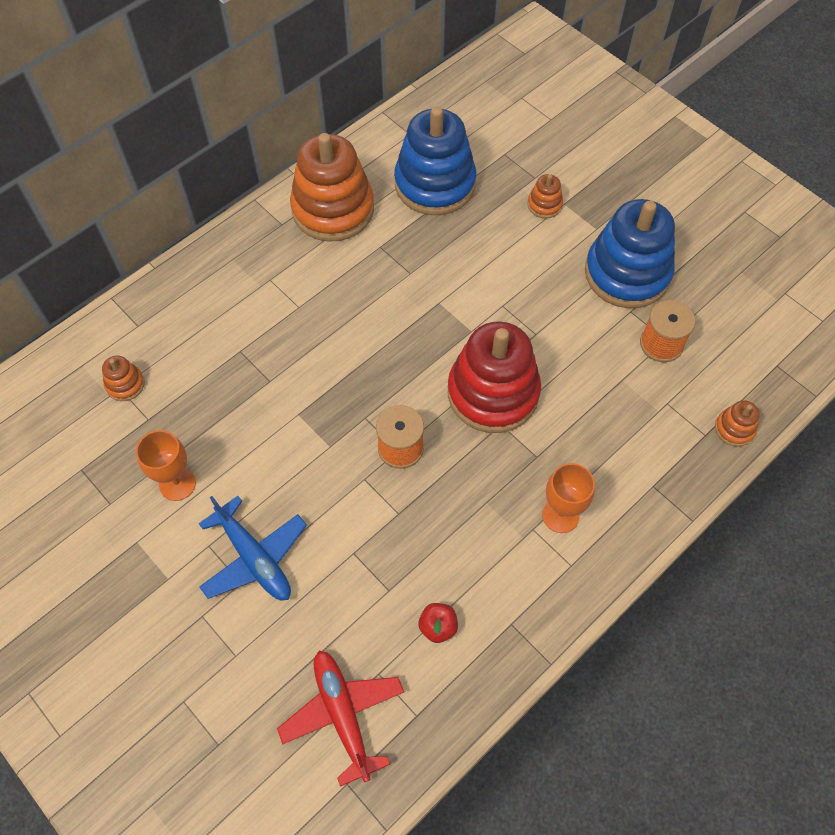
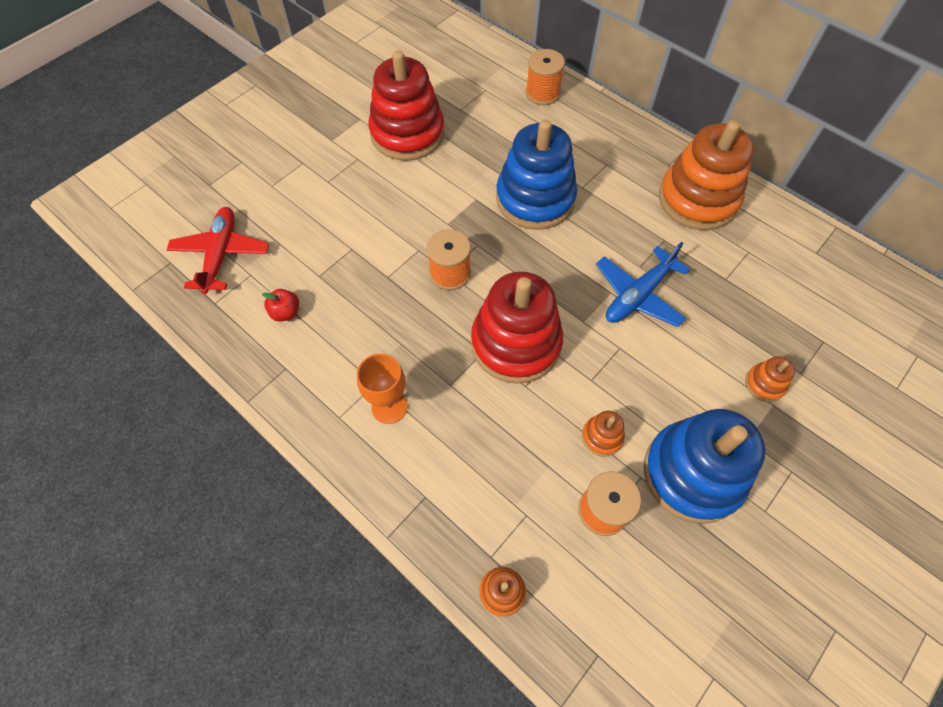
camera: 85 degrees right, 0 degrees up
(125, 384) = (489, 92): orange stacking toy -> orange stacking toy (602, 437)
(142, 327) = (542, 93): none -> orange spool
(177, 484) = (407, 134): orange goblet -> red stacking toy
(254, 558) = (347, 186): blue plane -> blue plane (638, 295)
(342, 714) = (221, 254): red plane -> red plane turned 60 degrees counterclockwise
(435, 184) = (757, 279): blue stacking toy -> blue stacking toy (535, 199)

